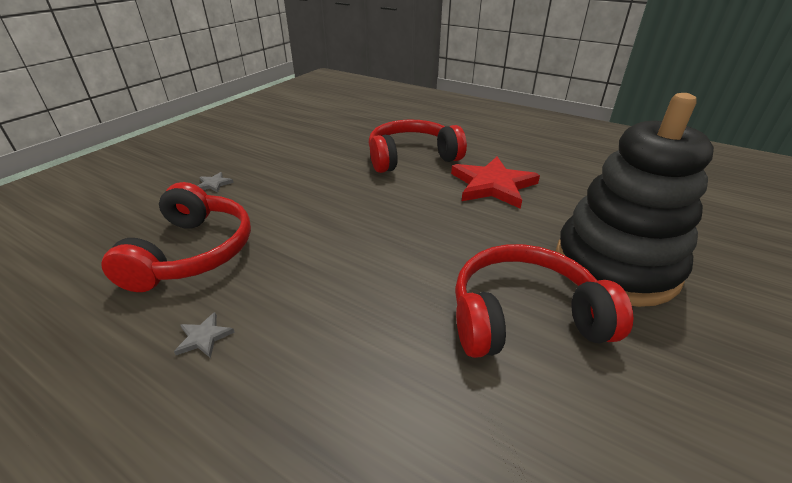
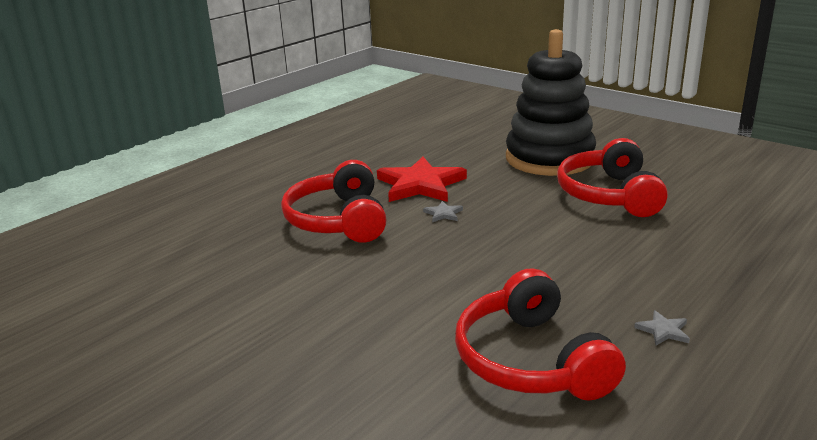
camera: 80 degrees left, 10 degrees down
(193, 252) = (531, 360): red headphones -> red headphones turned 120 degrees counterclockwise
(214, 184) = (356, 369): grey star -> grey star (443, 214)

